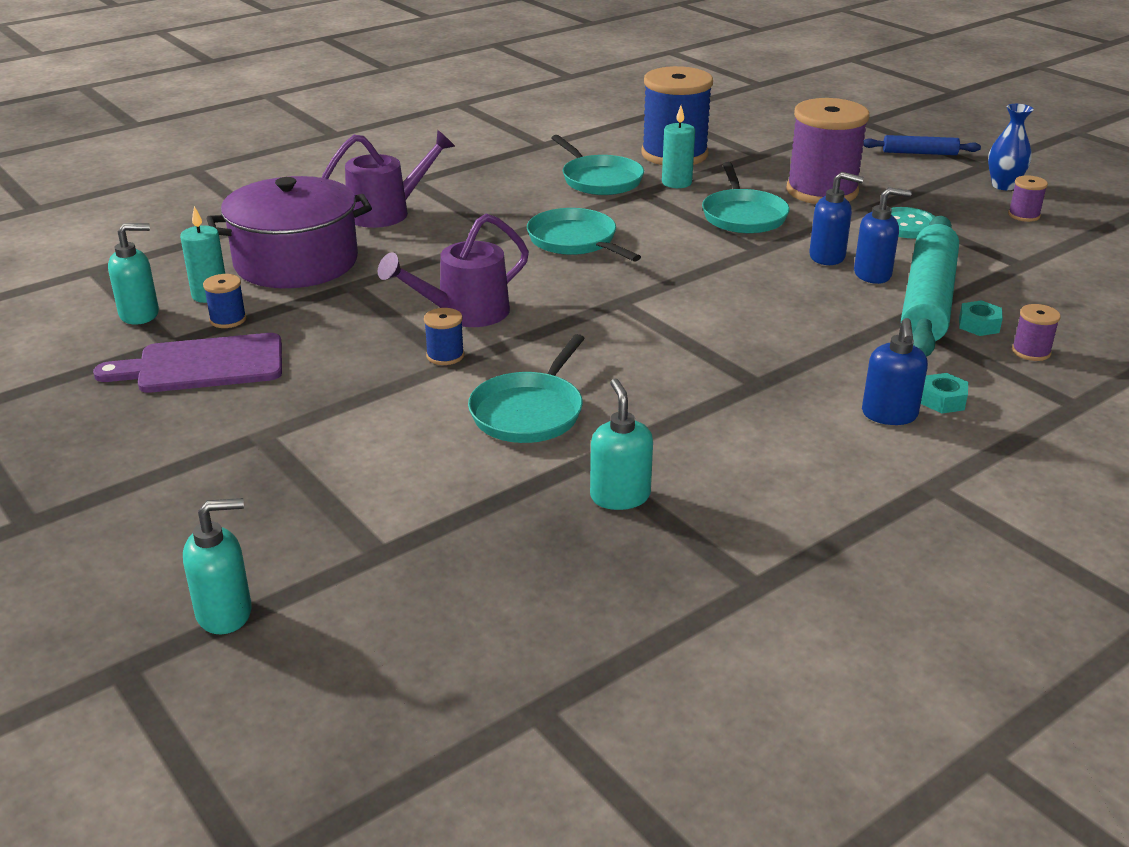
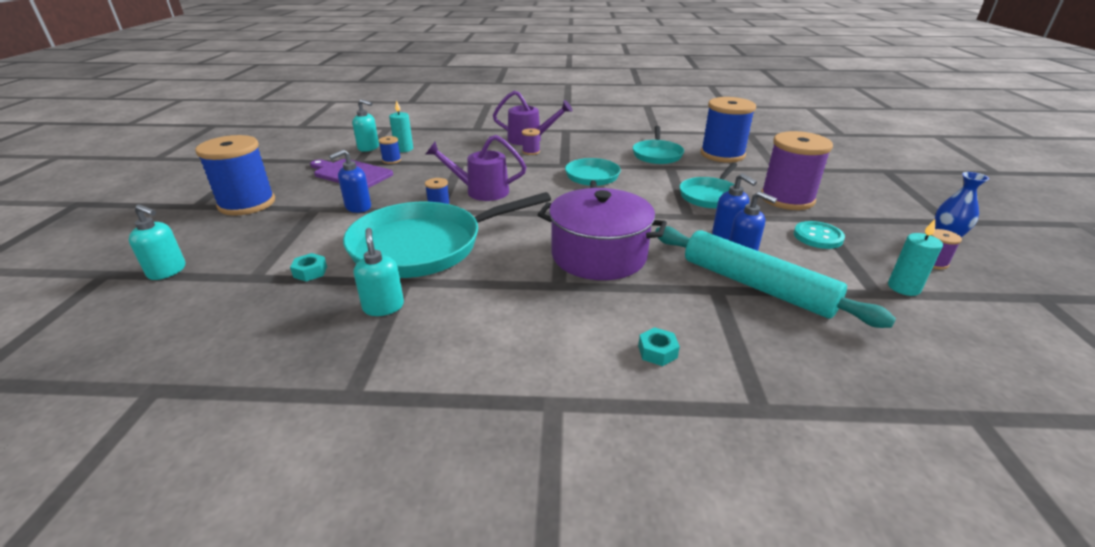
camera: 40 degrees right, 0 degrees up
(123, 478) = (247, 204): none -> blue spool
(296, 262) = (457, 147): purple pot -> purple pot (599, 255)
(529, 412) = (423, 246): turquoise pan -> turquoise pan, size x1.84
(620, 496) = (383, 307): turquoise soap dispenser -> turquoise soap dispenser turned 45 degrees counterclockwise
(676, 183) = (698, 168): turquoise candle -> turquoise candle (903, 288)
(889, 415) = (604, 342): blue soap dispenser -> blue soap dispenser (358, 207)
(919, 153) = (902, 199): blue rolling pin -> none
(927, 300) = (756, 285): turquoise rolling pin -> turquoise rolling pin turned 75 degrees clockwise
(978, 325) = (770, 317): turquoise nut -> turquoise nut (310, 272)
(1031, 351) = (784, 353): purple spool -> purple spool (531, 152)

